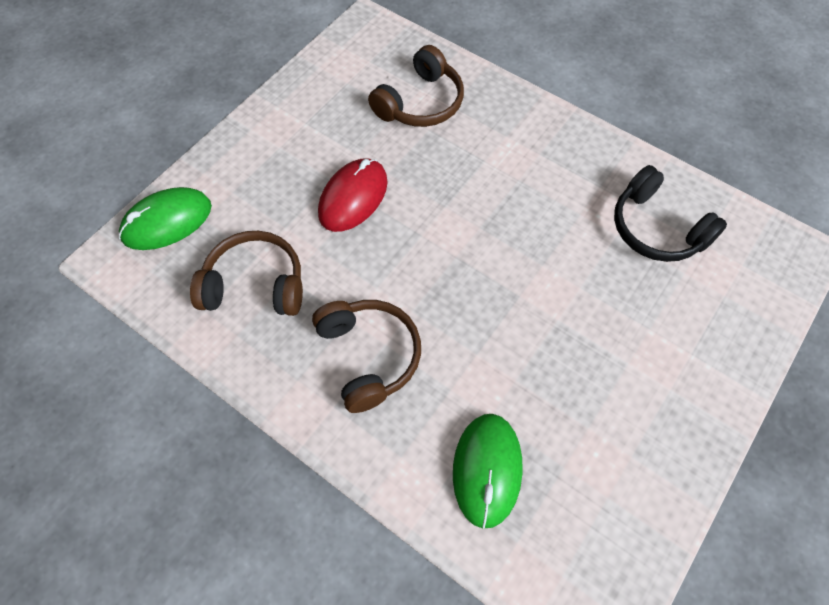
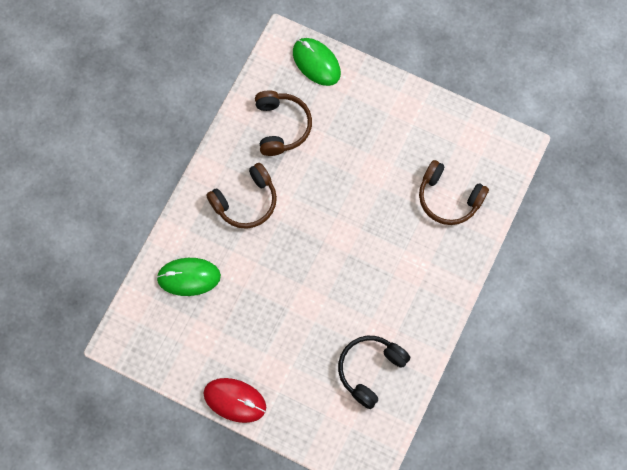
camera: 80 degrees right, 10 degrees up
(353, 197) = (356, 169): red mouse -> red mouse (235, 400)

